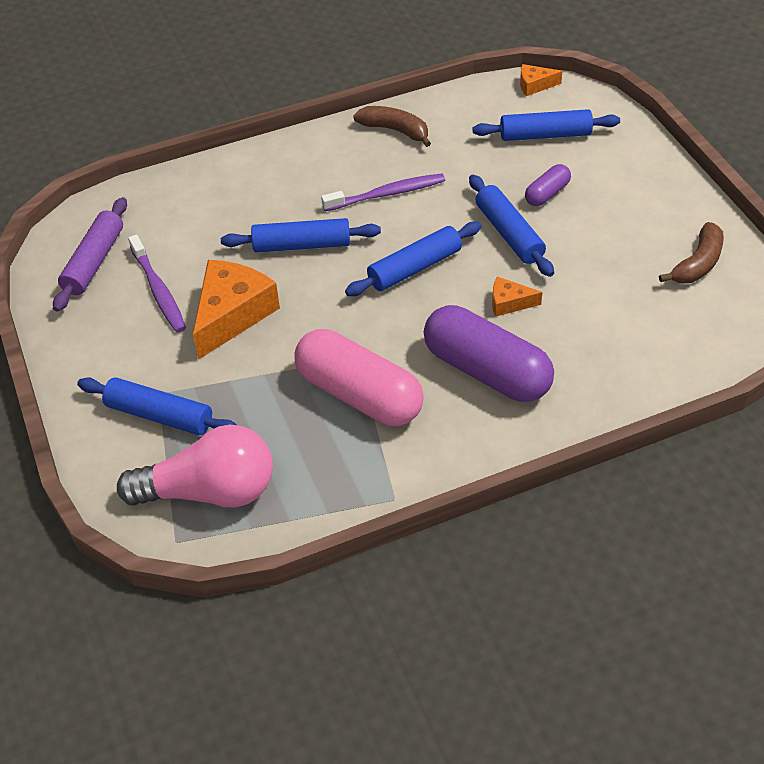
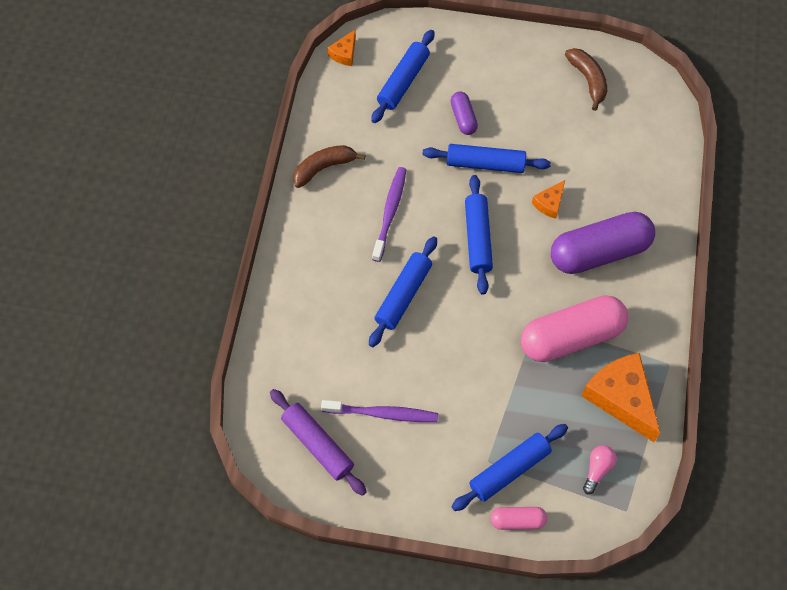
camera: 60 degrees left, 15 degrees up
(104, 449) = (517, 520): none -> pink capsule
(210, 491) = (597, 469): pink light bulb -> pink light bulb, size x0.43
(232, 314) = (442, 376): orange cheese -> orange cheese (621, 398)

